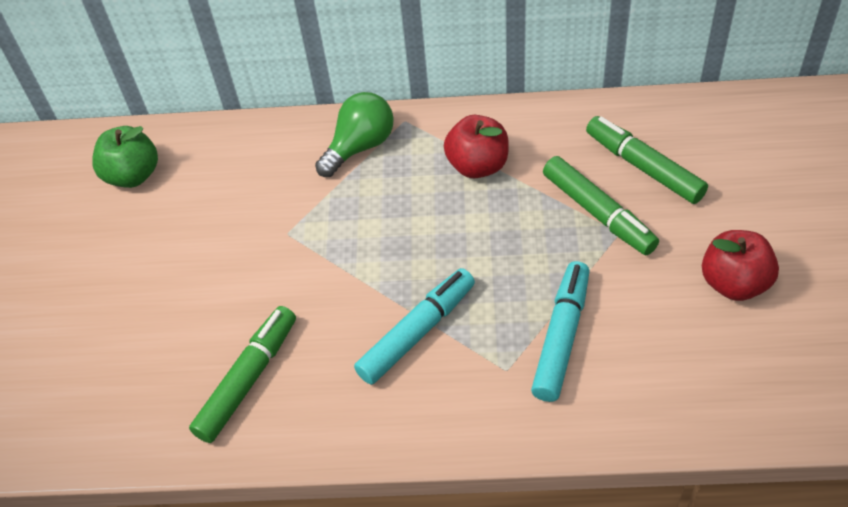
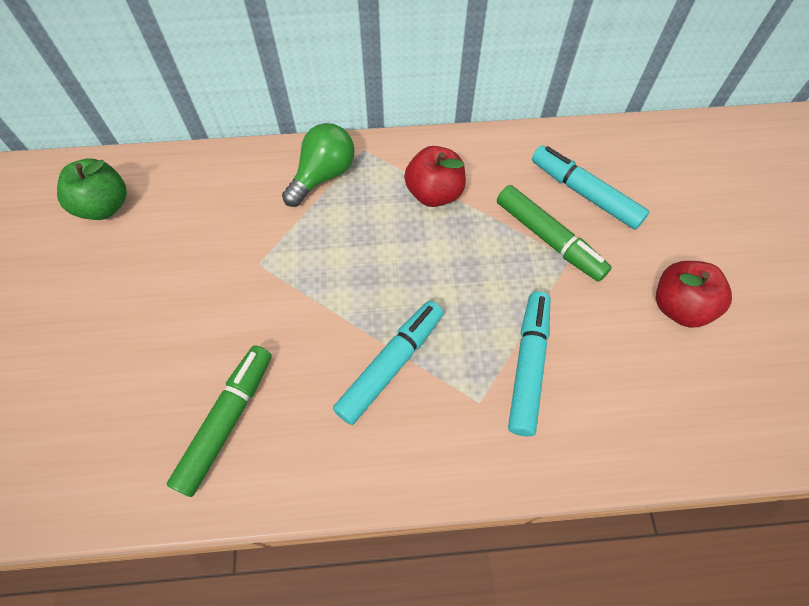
camera: 10 degrees left, 10 degrees up
(643, 167) = (584, 193): green marker -> turquoise marker

